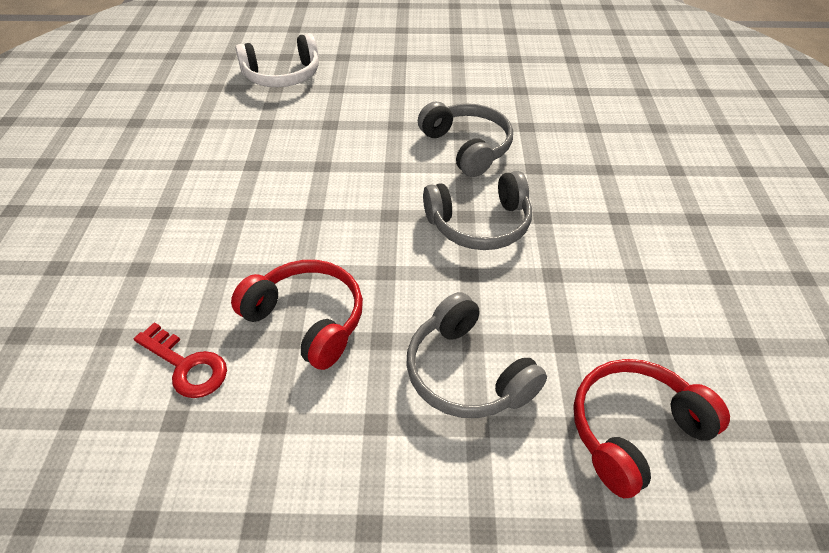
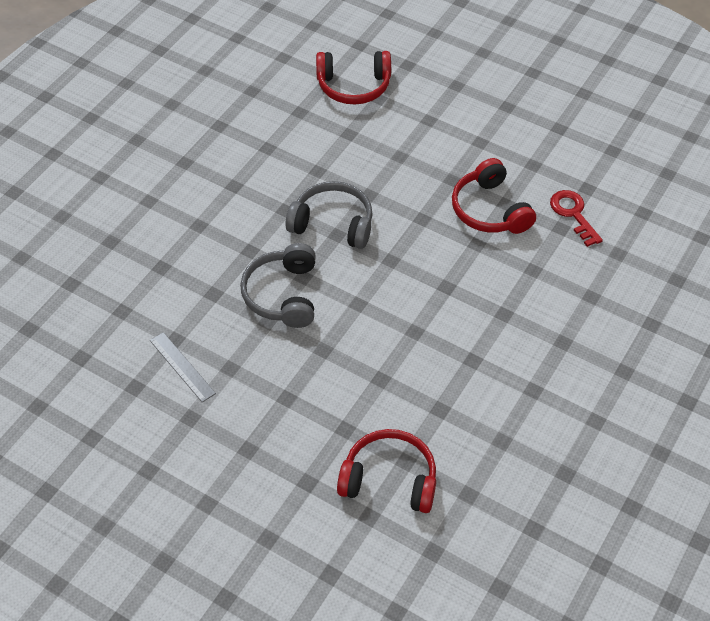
camera: 150 degrees left, 5 degrees up
(282, 75) = (389, 479): white headphones -> red headphones
(467, 373) = (415, 143): grey headphones -> none
(495, 78) = (182, 366): none -> grey ruler

